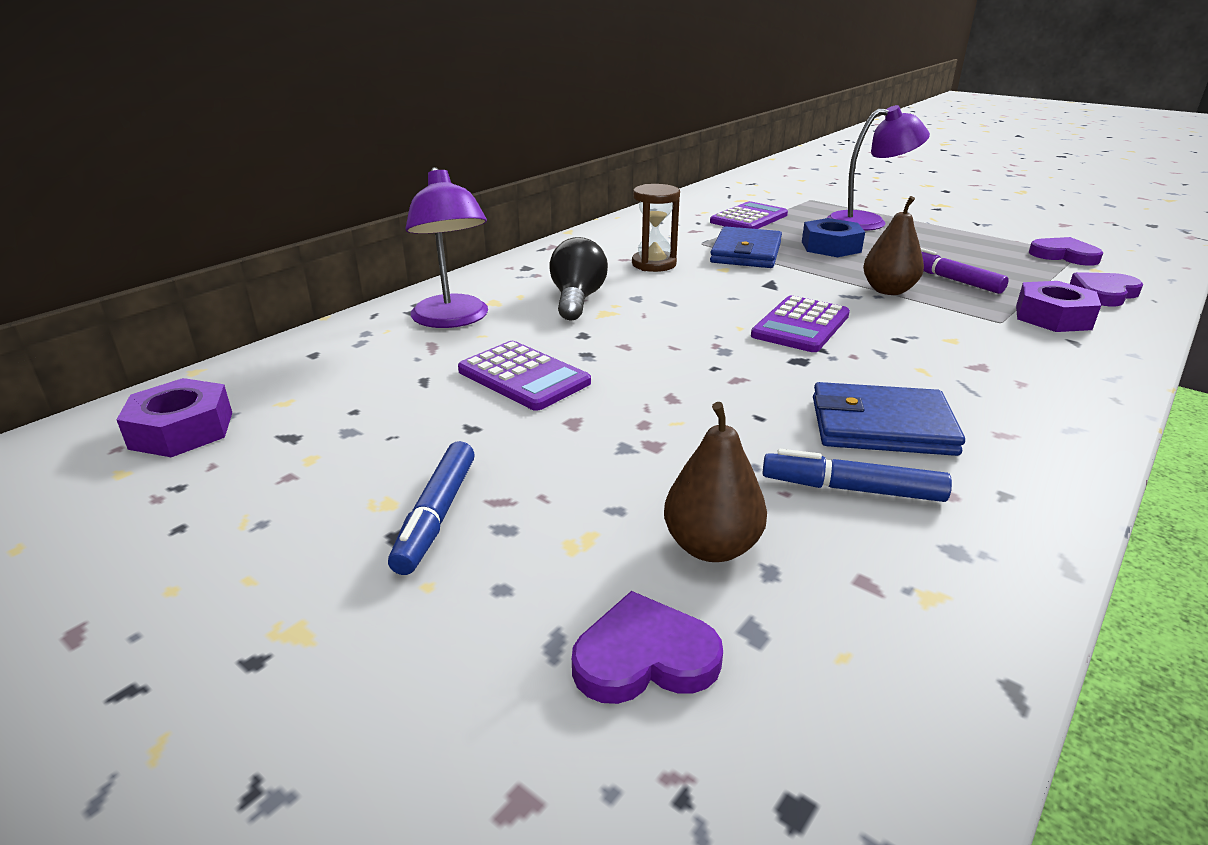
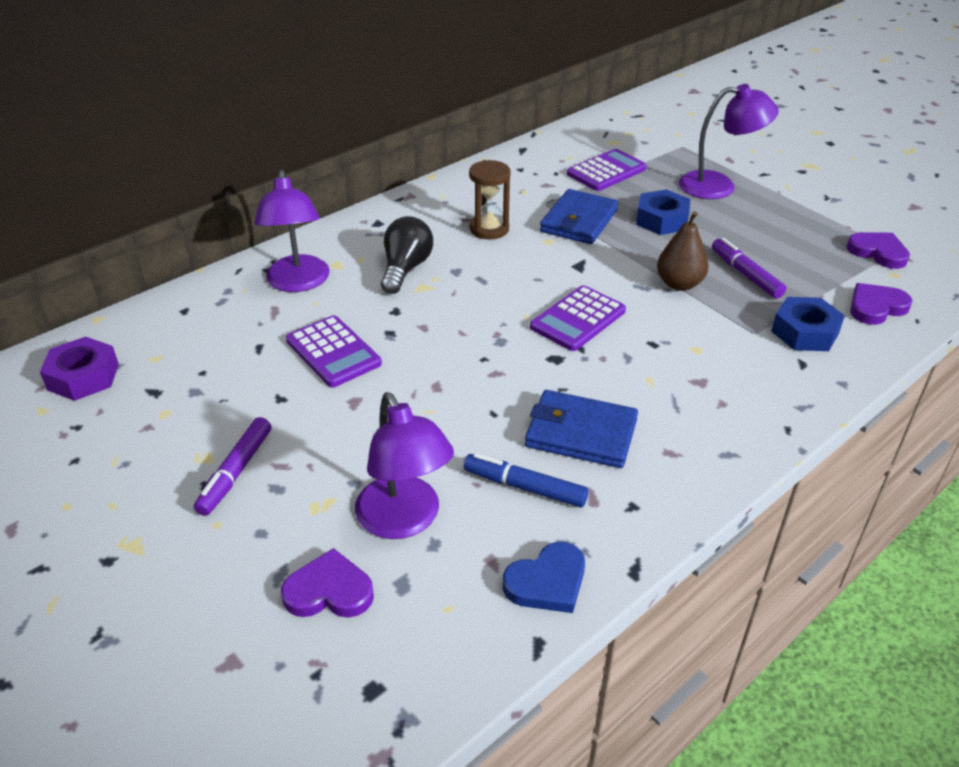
camera: 10 degrees right, 10 degrees up
(437, 515) = (236, 472): blue marker -> purple marker
(711, 547) = (404, 520): brown pear -> purple lamp
(963, 600) = (547, 582): none -> blue heart
(1053, 317) = (805, 332): purple nut -> blue nut

